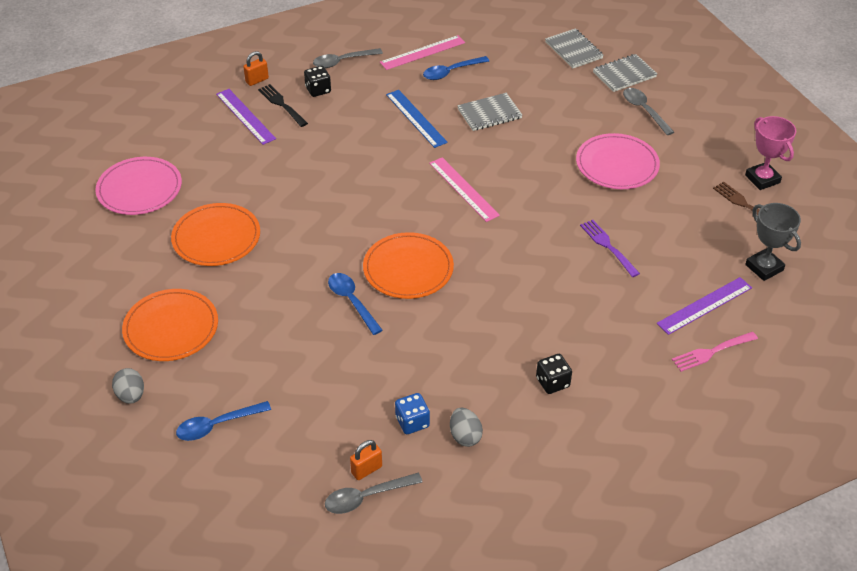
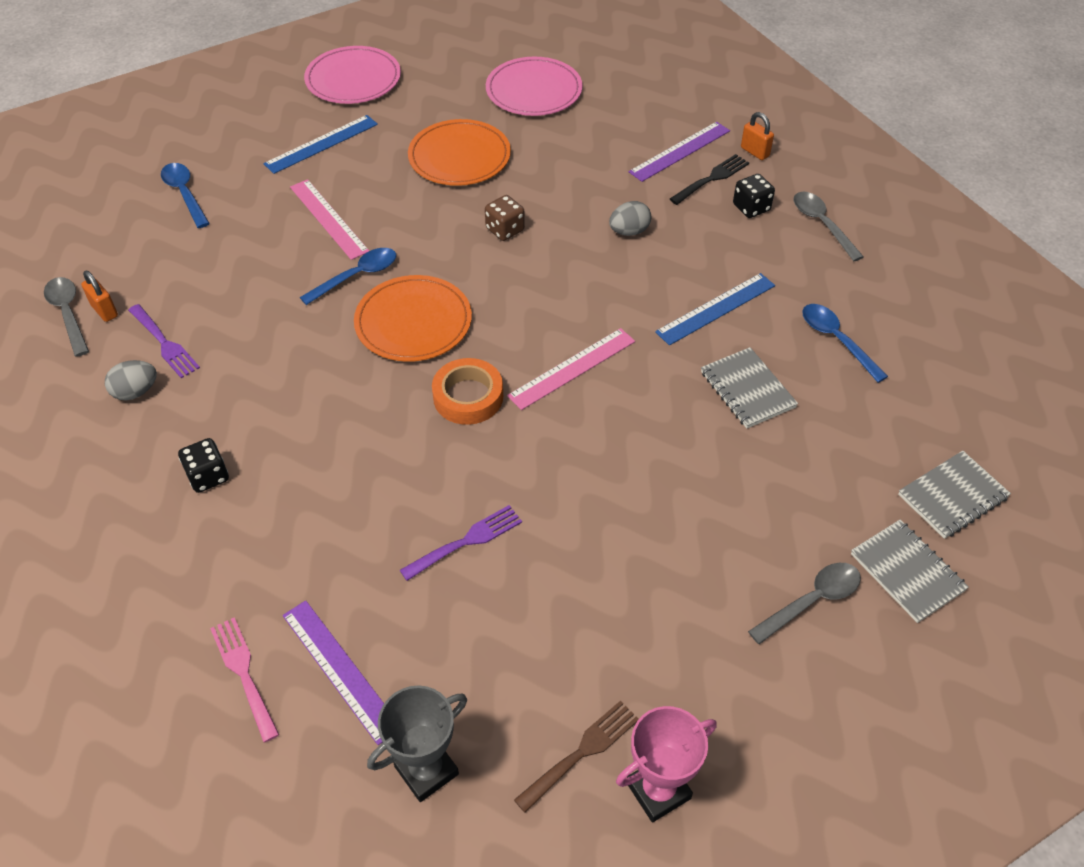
camera: 85 degrees right, 5 degrees up
(131, 395) = (232, 132): grey egg -> grey egg (629, 231)
(171, 328) = (321, 144): orange plate -> blue ruler
(314, 215) = (505, 230): none -> brown dice
(412, 422) = (164, 343): blue dice -> purple fork
(422, 52) = (874, 305): pink ruler -> pink ruler (328, 219)
(485, 241) = (468, 397): none -> orange tape
(617, 164) = (658, 557): pink plate -> pink plate (353, 79)

